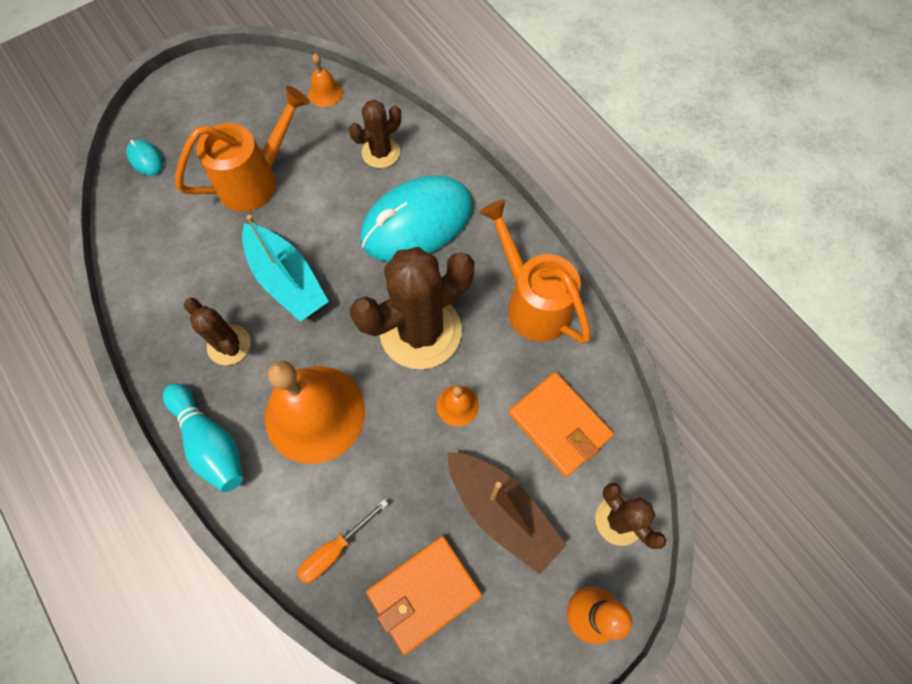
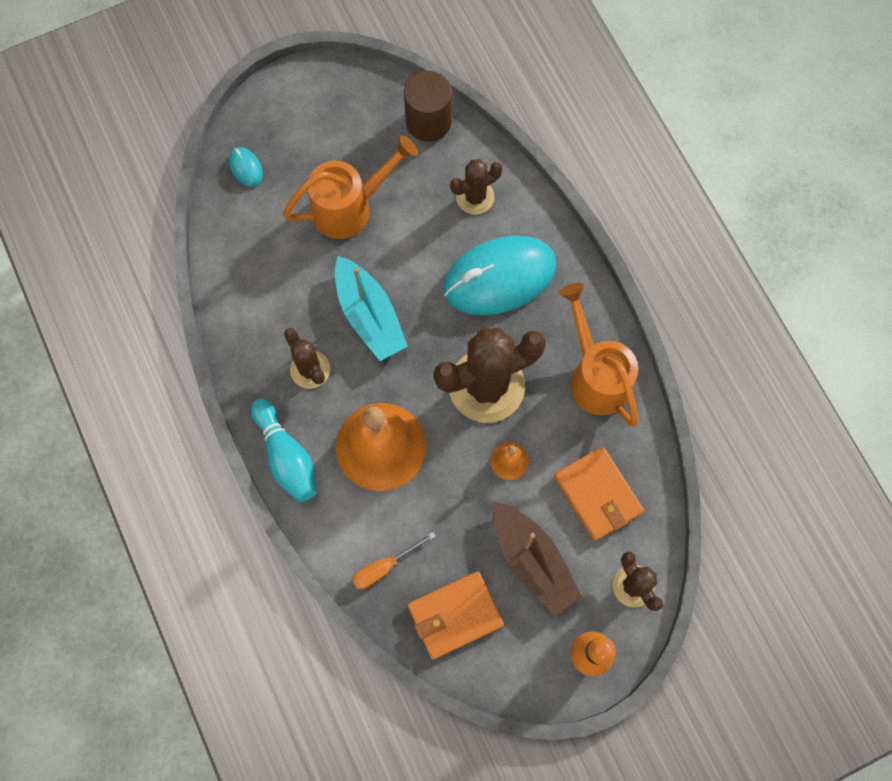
camera: 10 degrees right, 5 degrees up
(325, 93) = (428, 121): orange bell -> brown cylinder

